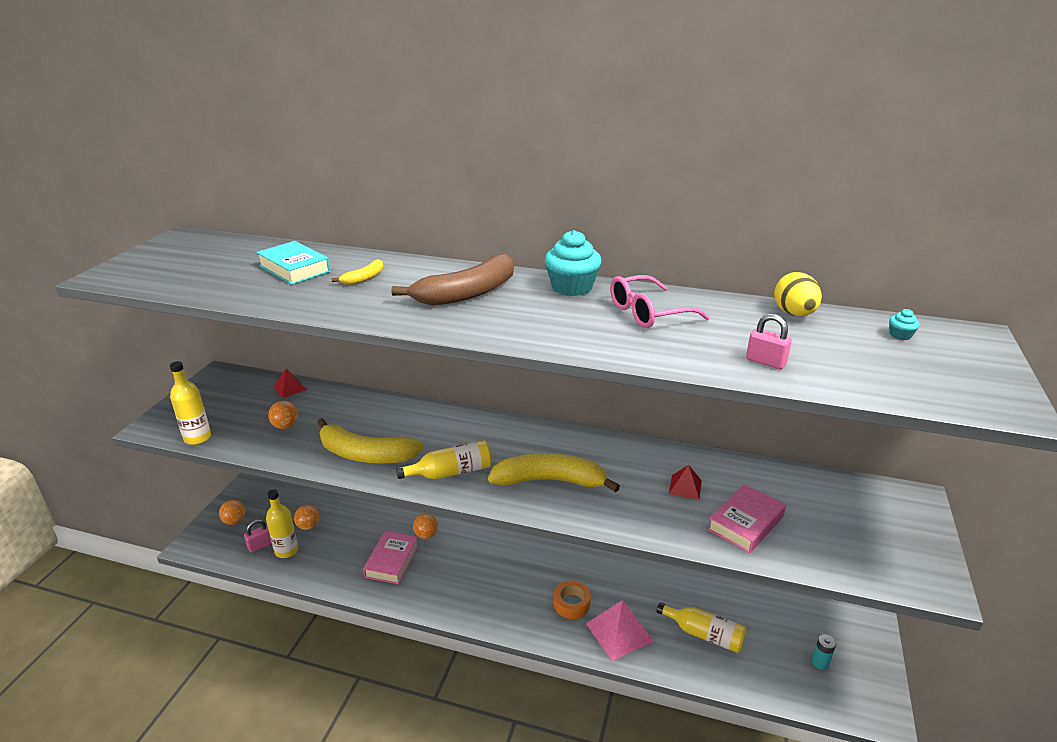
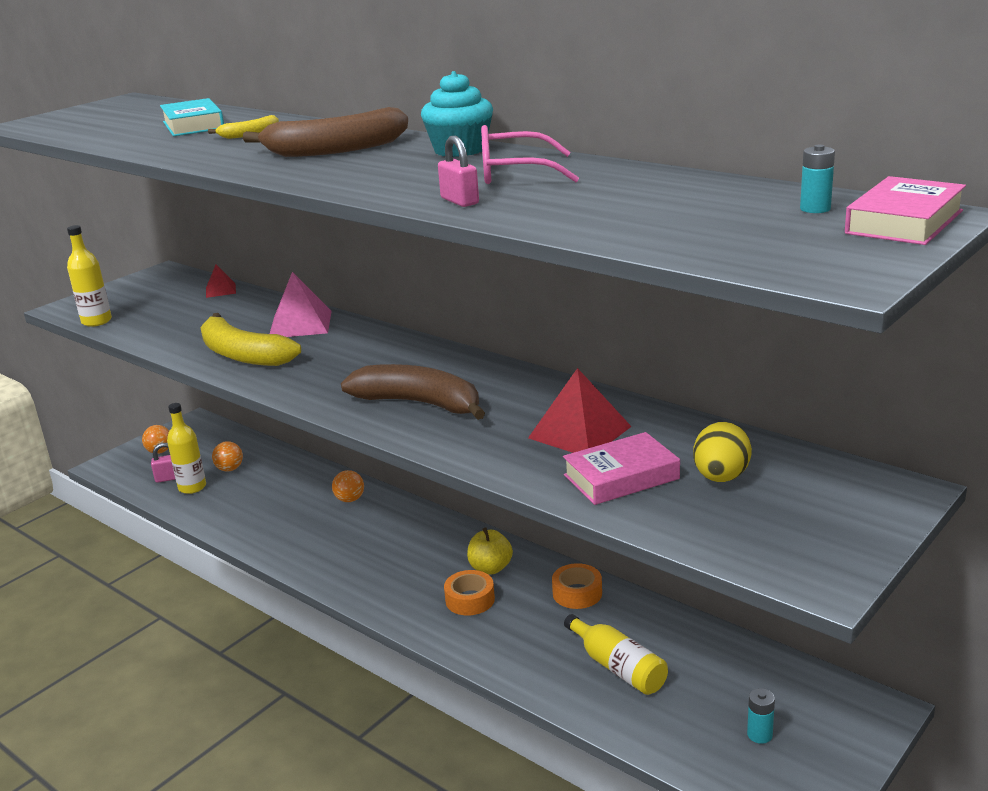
camera: 25 degrees right, 5 degrees down
(285, 426) = (187, 321): orange ball -> none
(392, 561) = (294, 517): pink book -> pink book (904, 222)
(451, 472) = (317, 381): yellow bottle -> none
(550, 481) = (420, 403): yellow banana -> brown banana
(568, 572) = (490, 568): none -> yellow apple
(619, 632) = (507, 640): pink pyramid -> pink pyramid (300, 324)
(640, 579) = (577, 593): none -> orange tape
(685, 487) = (579, 432): red pyramid -> red pyramid, size x1.81
(765, 362) = (586, 219): pink padlock -> pink padlock (459, 201)
(794, 314) = (700, 183): yellow egg -> yellow egg (721, 477)
(900, 335) = (815, 209): turquoise cupcake -> turquoise battery

